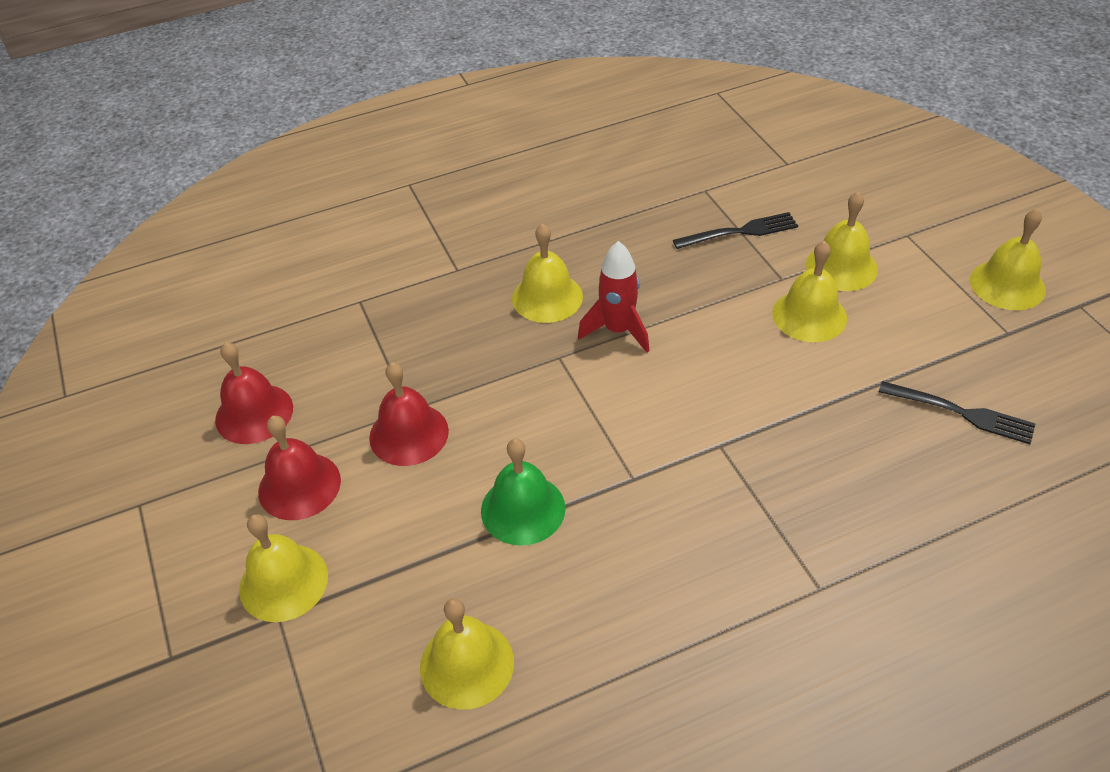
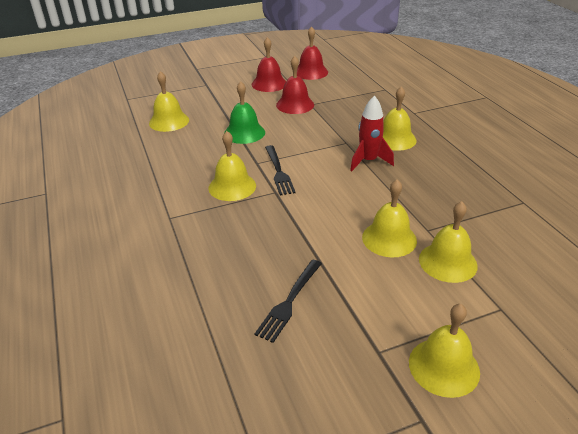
camera: 90 degrees right, 10 degrees down
(283, 582) = (221, 84): yellow bell -> yellow bell (232, 186)
(740, 232) = (477, 215): black fork -> black fork (278, 172)

